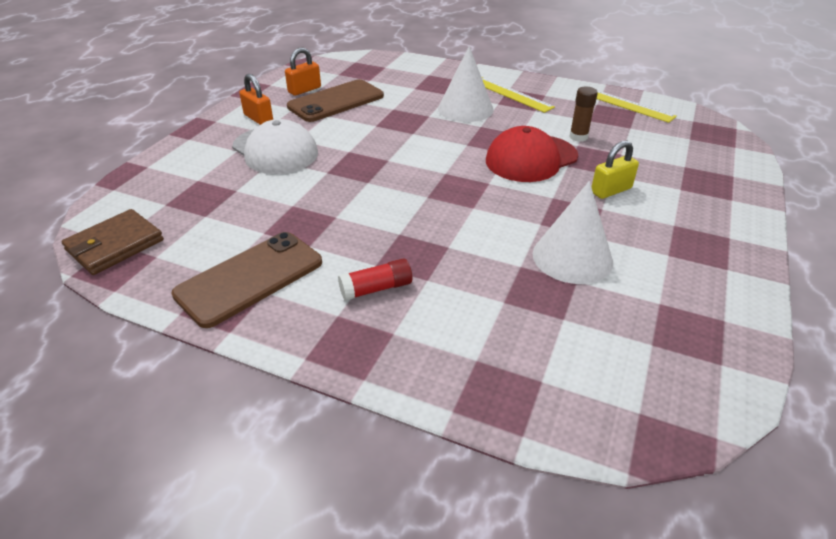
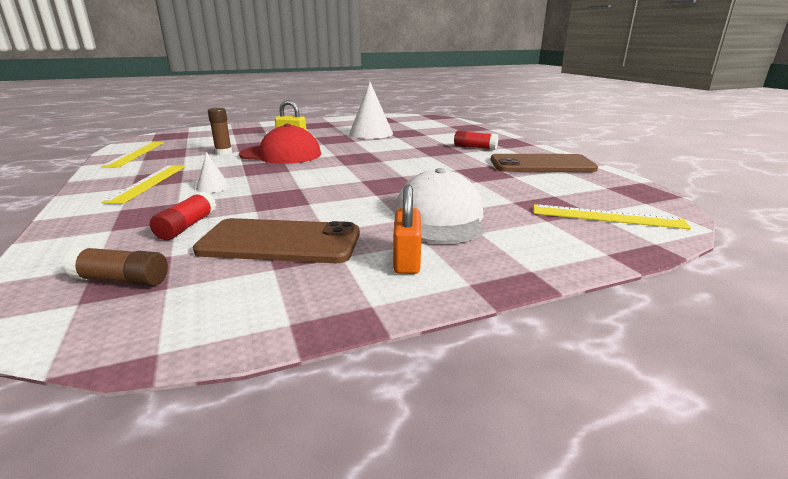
camera: 135 degrees left, 15 degrees down
(115, 245) = (644, 201): brown wallet -> none
(150, 204) = (607, 217): none -> yellow ruler
(304, 90) = (271, 280): orange padlock -> none
(360, 69) = (122, 280): none -> brown glue stick
(400, 88) = (187, 226): none -> red glue stick
(465, 109) = (213, 187): white cone -> white cone, size x0.48

